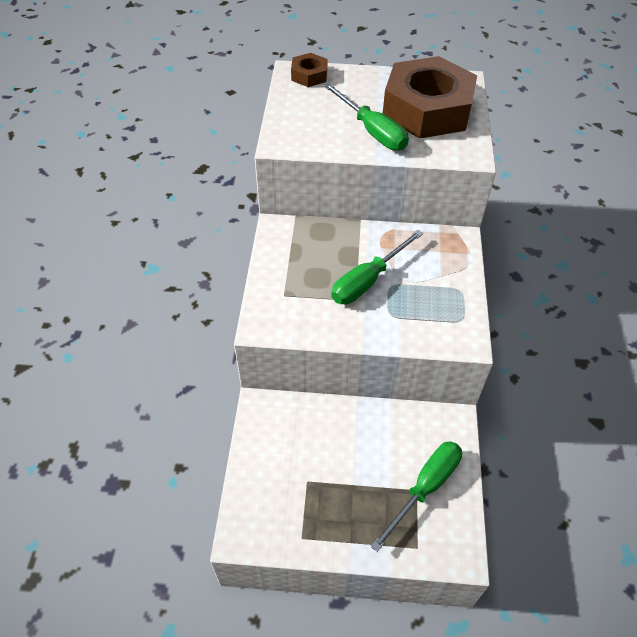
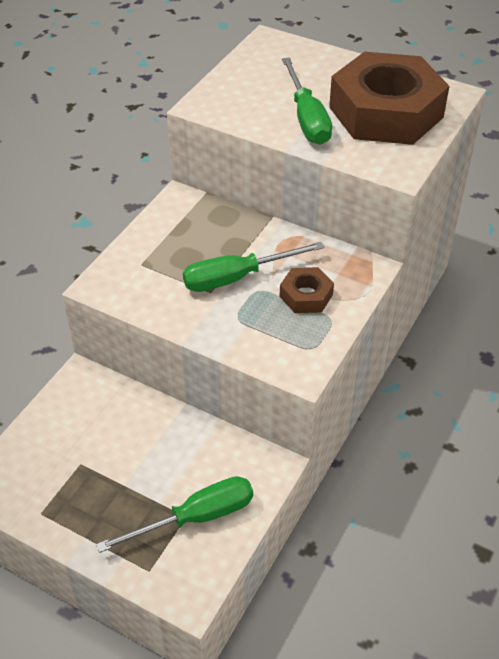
camera: 25 degrees right, 5 degrees down
(309, 75) = (282, 47): brown nut -> brown nut (306, 295)

